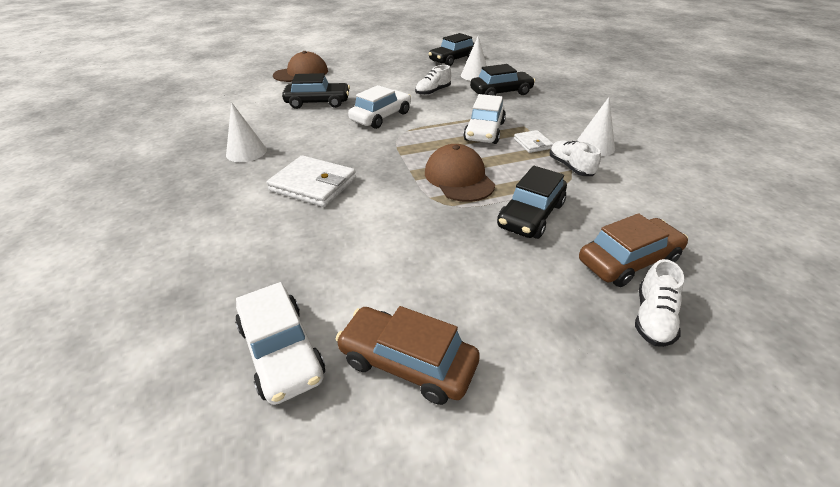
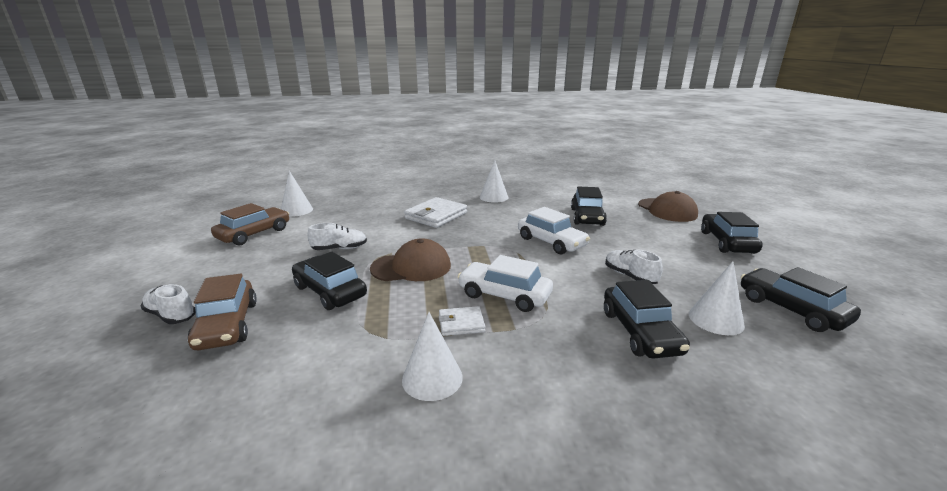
camera: 100 degrees right, 15 degrees down
(282, 351) = (296, 210): white car -> white cone
(367, 62) = (727, 242): none -> black car
(570, 167) = (391, 338): white shoe -> white shoe (339, 249)

